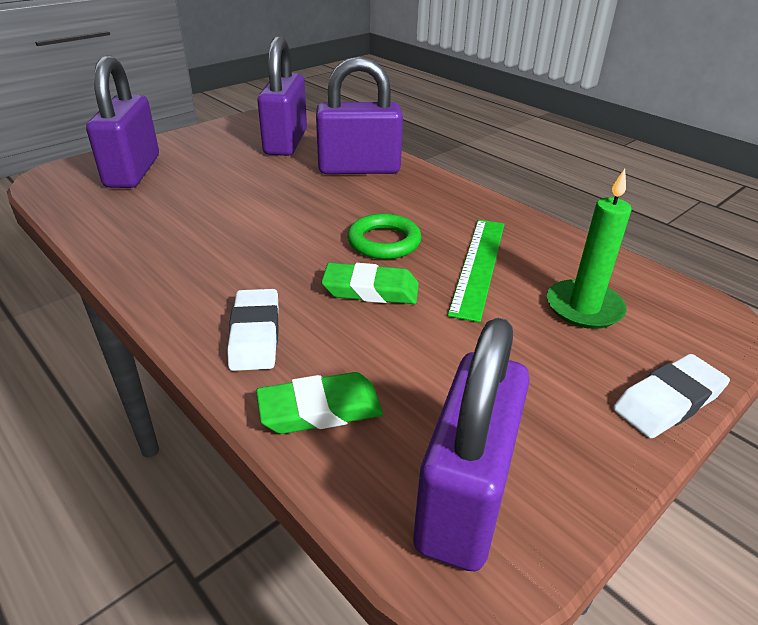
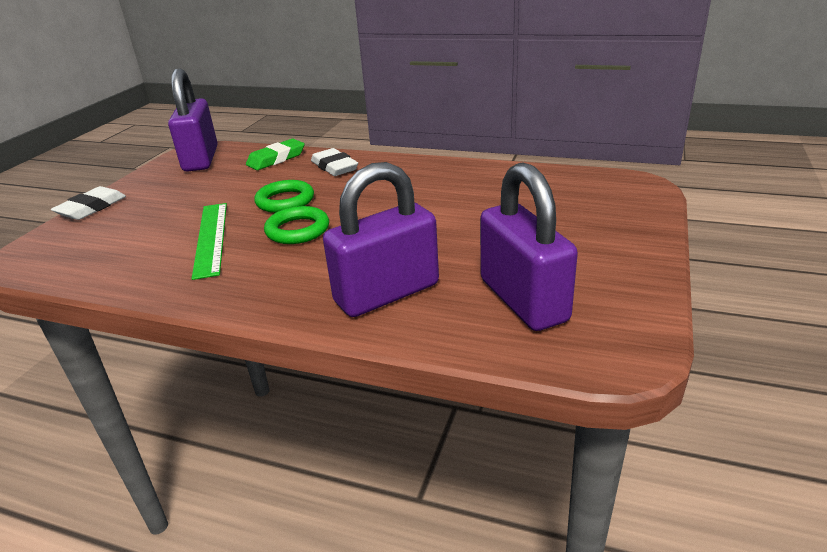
camera: 155 degrees right, 5 degrees down
(133, 171) = (592, 210): purple padlock -> none
(370, 290) = (285, 201): green eraser -> green ring
(584, 307) = (127, 236): green candle -> none

